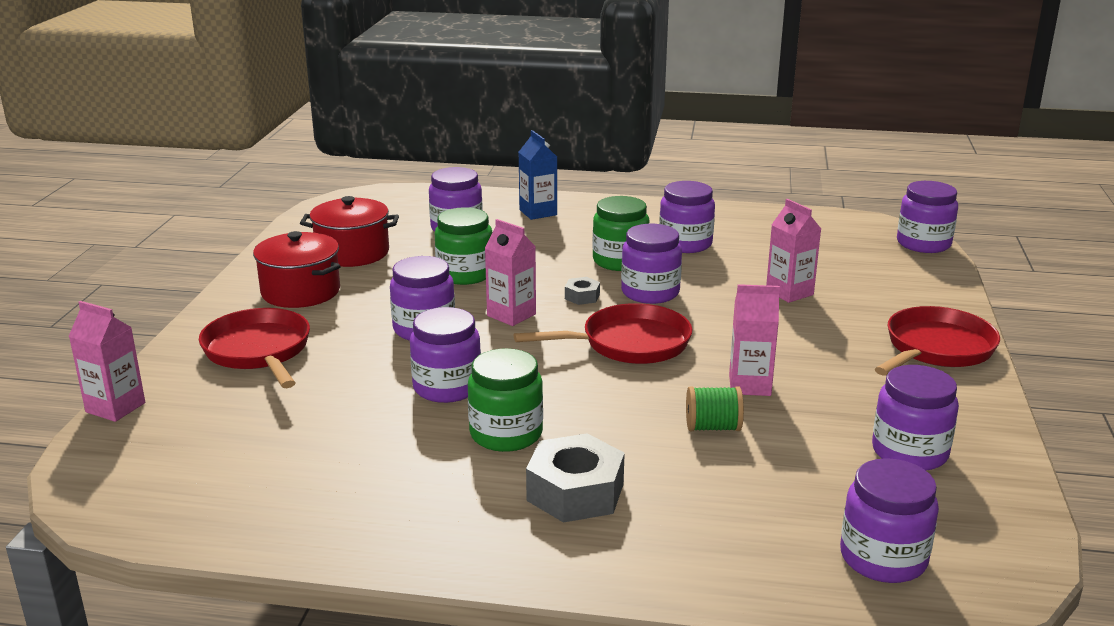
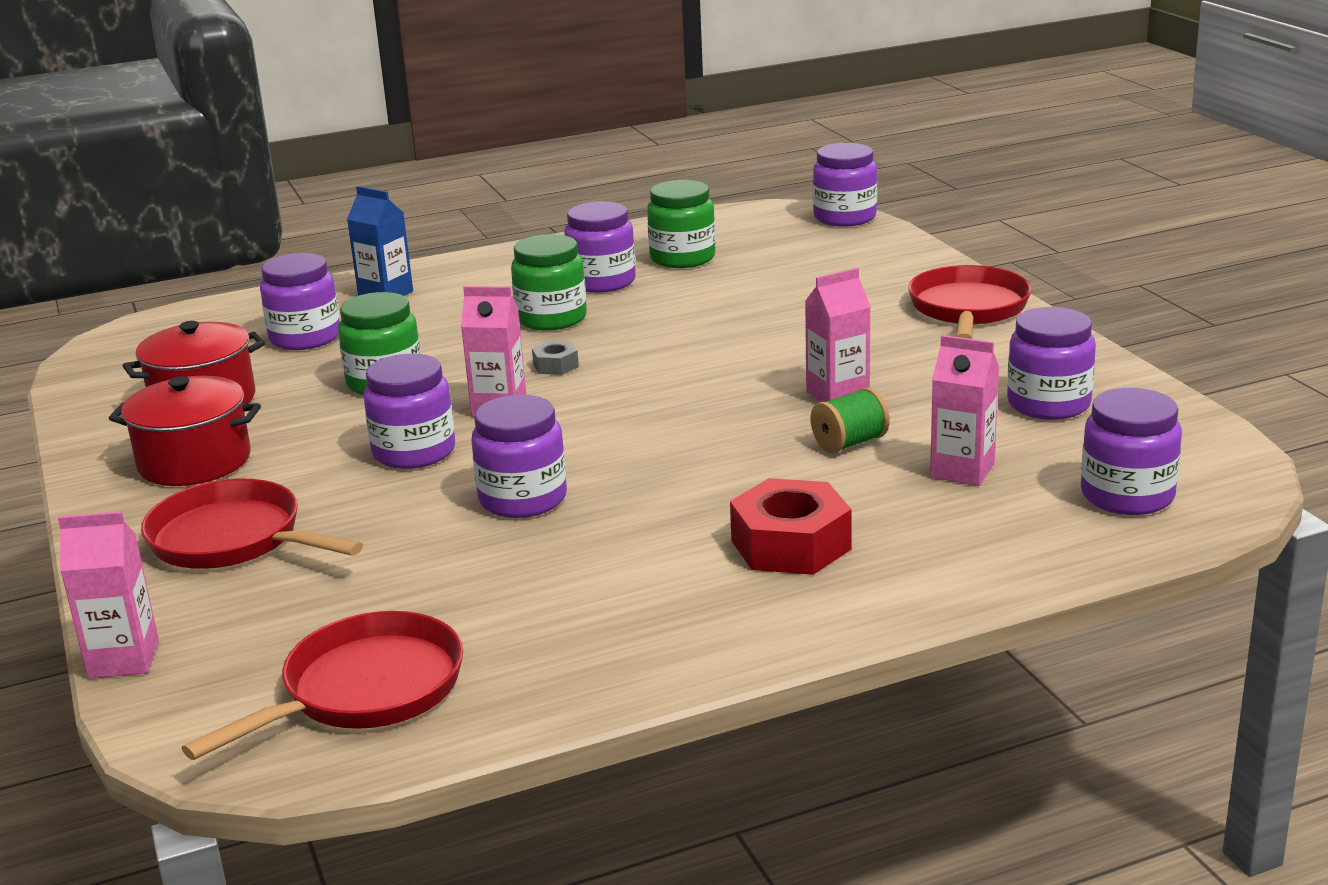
camera: 30 degrees left, 0 degrees up
(506, 434) = (649, 520): green jar -> green jar (682, 258)
(575, 492) = (790, 545): grey nut -> red nut
(629, 344) = (668, 395): red pan -> red pan (365, 691)
(650, 292) = (626, 340): purple jar -> none
(789, 292) = (770, 299): pink carton -> pink carton (962, 470)

